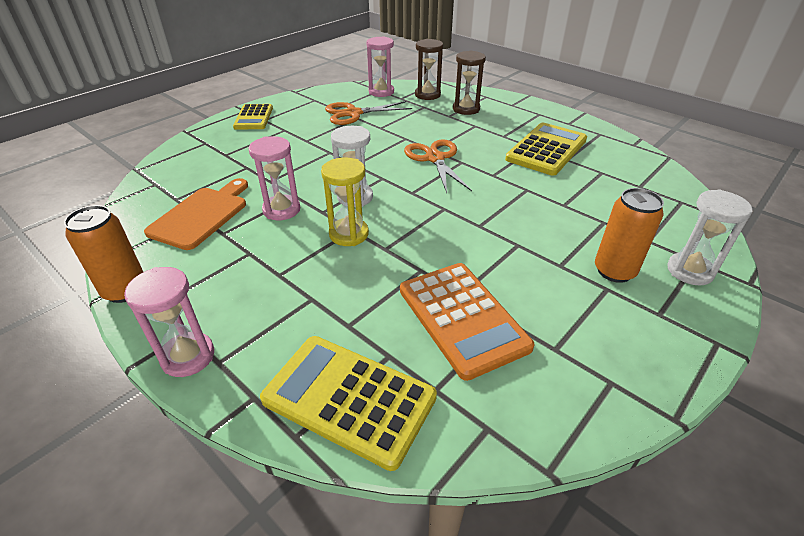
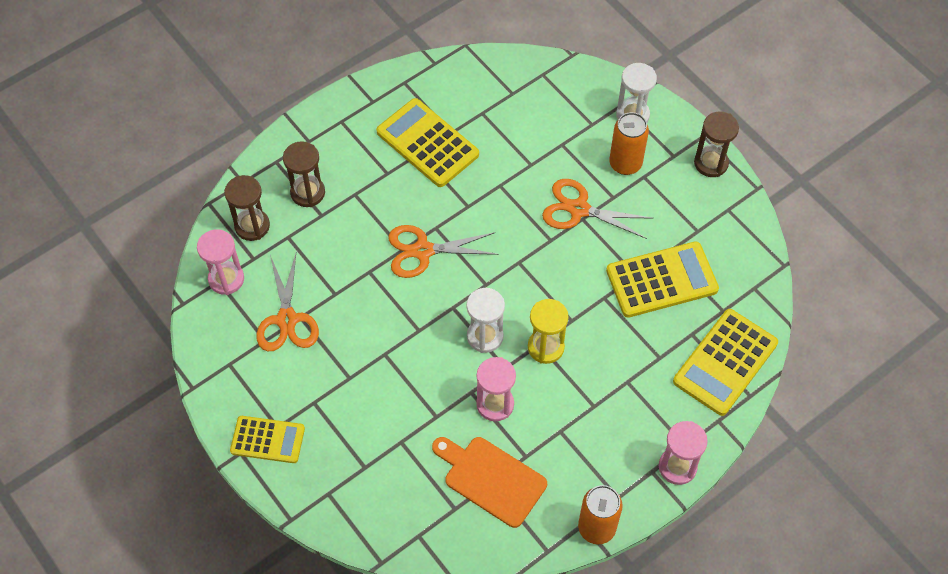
camera: 80 degrees left, 20 degrees up
(462, 318) = (661, 280): orange calculator -> yellow calculator
(528, 241) = (579, 209): none -> orange scissors
(678, 355) = (711, 163): none -> brown hourglass

